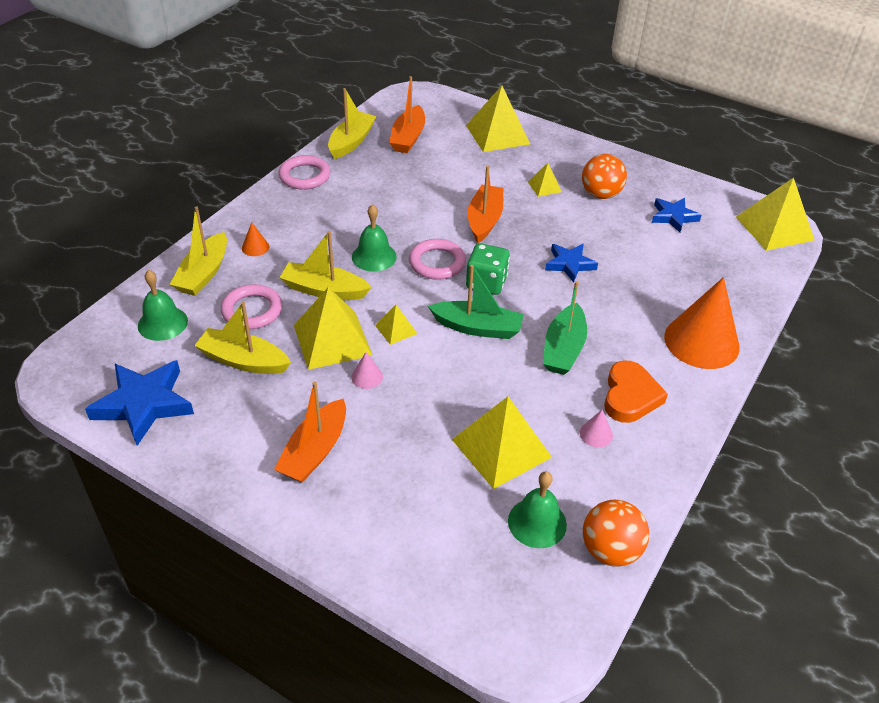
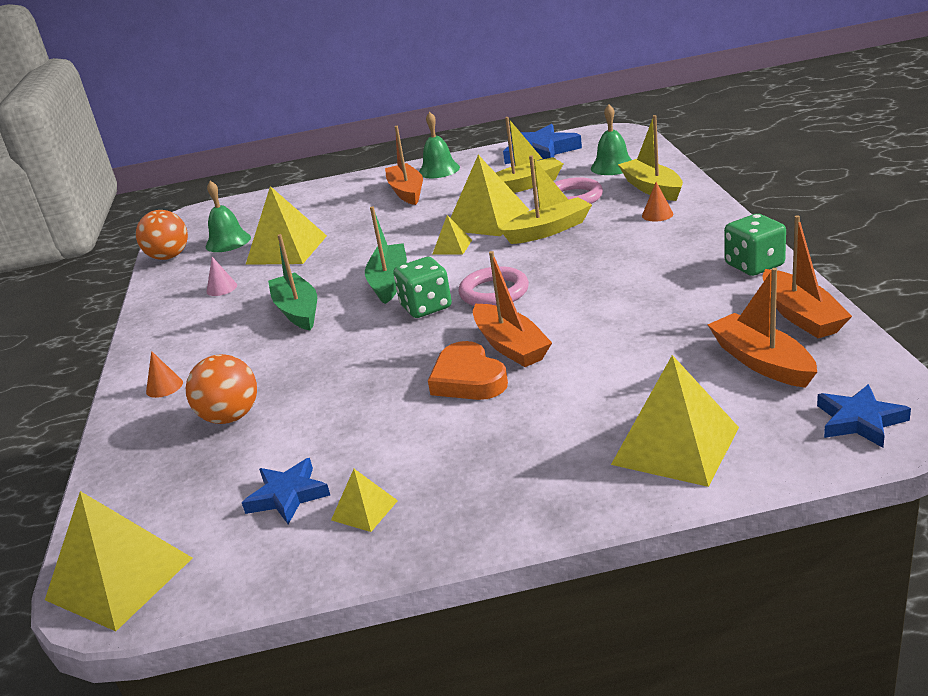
camera: 145 degrees right, 15 degrees down
(304, 176) = (754, 265): pink ring -> green dice
(351, 142) = (801, 316): yellow boat -> orange boat
(367, 377) = (429, 222): pink cone -> none
(374, 256) = (555, 264): green bell -> green bell (439, 170)
(477, 327) = (389, 282): green boat -> green boat turned 120 degrees clockwise
(544, 186) = (501, 421): yellow pyramid -> yellow pyramid (364, 510)
(569, 264) = (364, 366): blue star -> blue star (859, 421)
(600, 194) = (418, 460): orange ball -> orange ball (230, 417)
(630, 396) = (210, 318): orange heart -> orange heart (468, 379)
(701, 342) = (164, 387): orange cone -> orange cone, size x0.40

